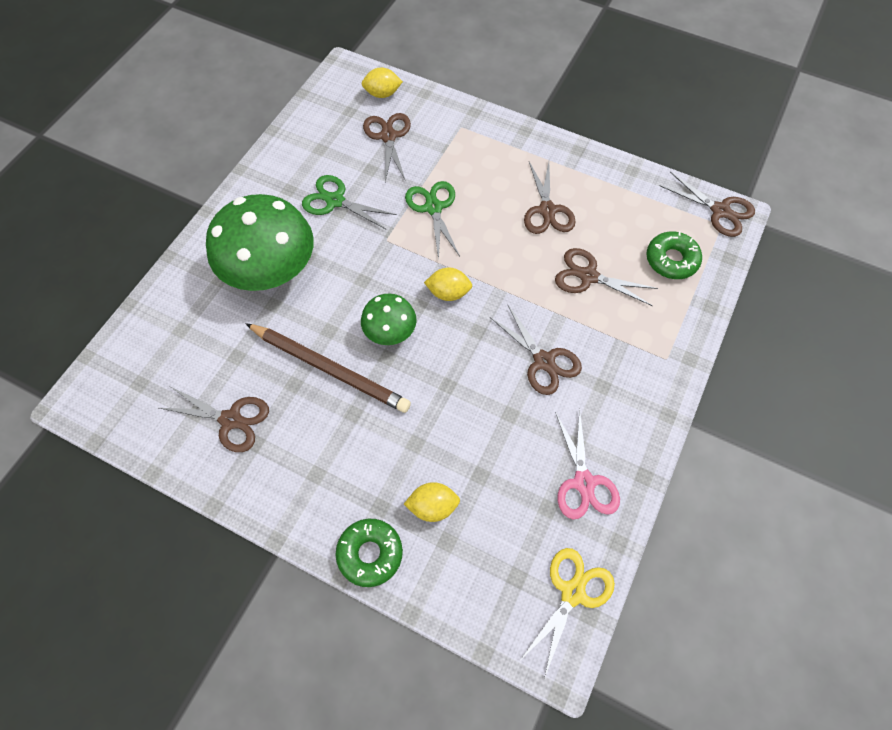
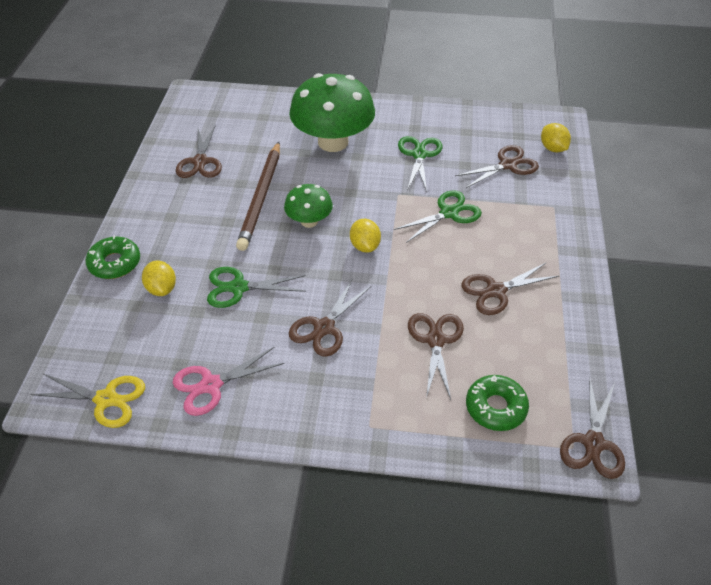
camera: 70 degrees right, 15 degrees down
(461, 426) = (238, 287): none -> green scissors

